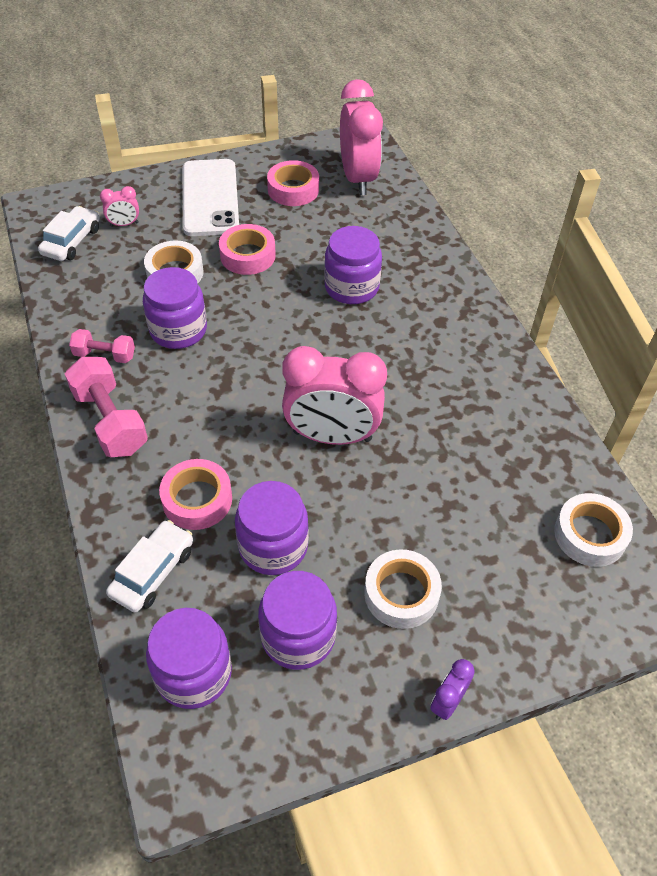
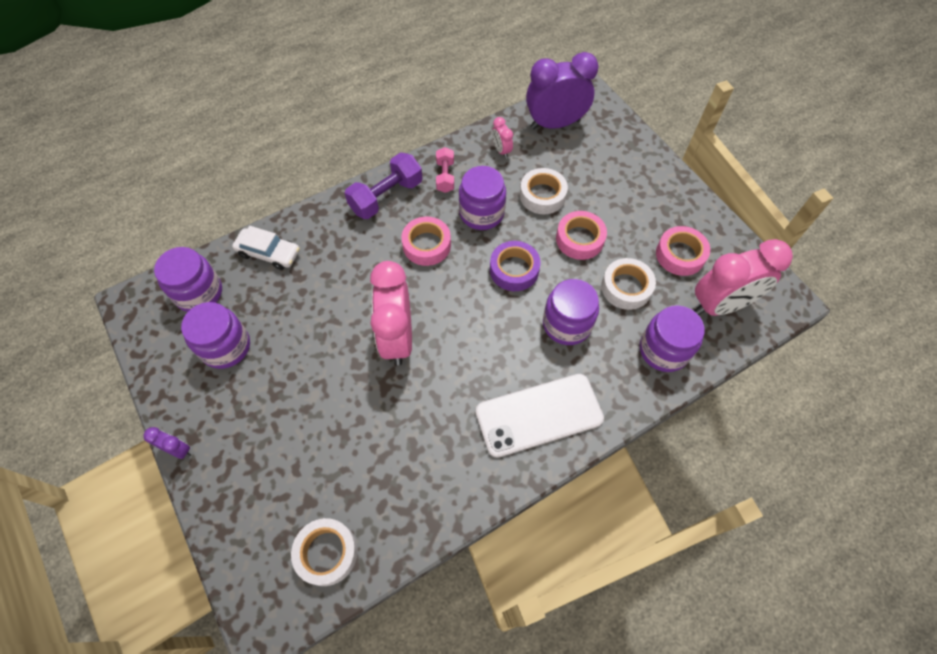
camera: 80 degrees right, 10 degrees up
(72, 241) = (555, 124): white car -> purple clock
(110, 421) = (386, 196): pink dumbbell -> purple dumbbell
(124, 224) = (586, 149): pink clock -> pink clock (501, 150)
(197, 499) = (327, 263): pink tape -> pink tape (426, 245)
(210, 198) = (642, 196): white phone -> white phone (539, 415)
(270, 316) = (514, 270): none -> purple tape
(273, 546) = (294, 318): purple jar -> purple jar (663, 350)
(401, 593) = (261, 408): white tape -> white tape (626, 287)

